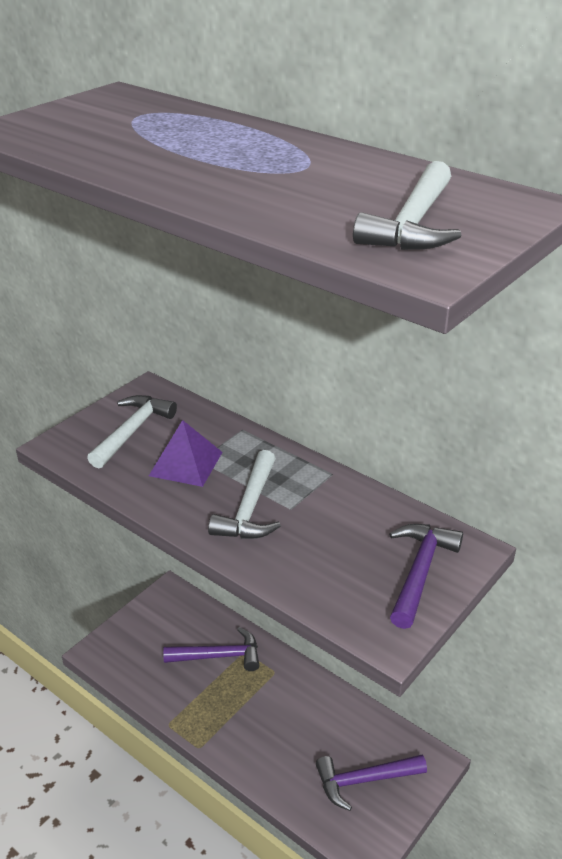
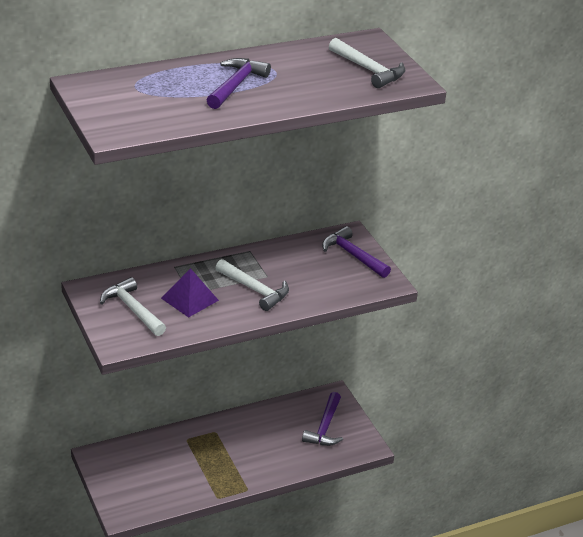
camera: 65 degrees left, 0 degrees up
(218, 656) = (179, 452): purple hammer -> purple hammer (236, 85)

